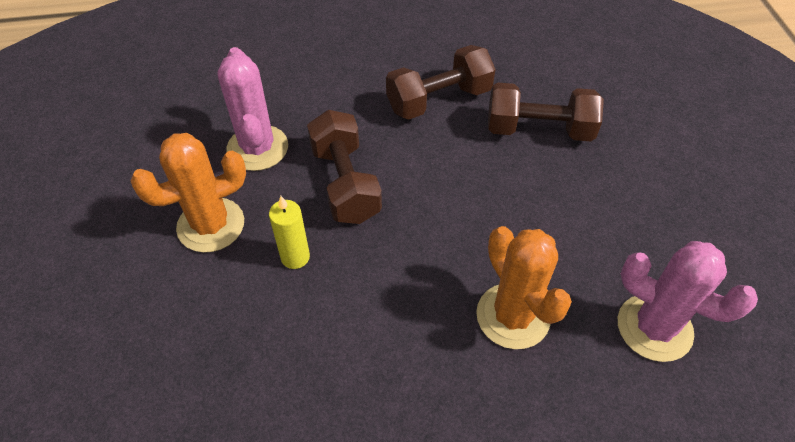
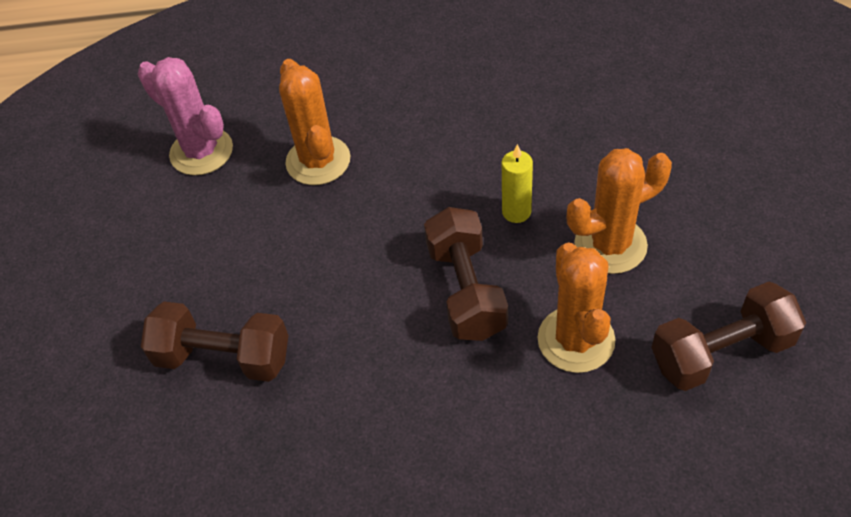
camera: 170 degrees left, 0 degrees up
(257, 148) = (576, 340): pink cactus -> orange cactus
(439, 100) = (338, 410): brown dumbbell -> brown dumbbell (721, 352)

